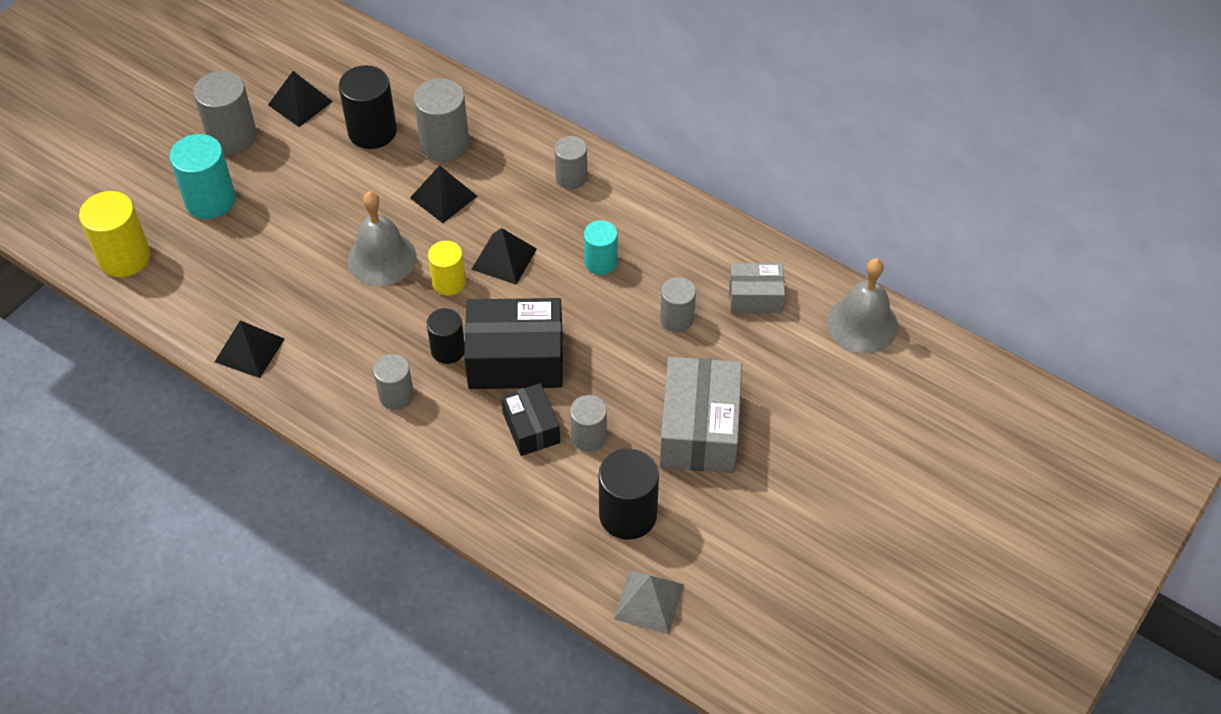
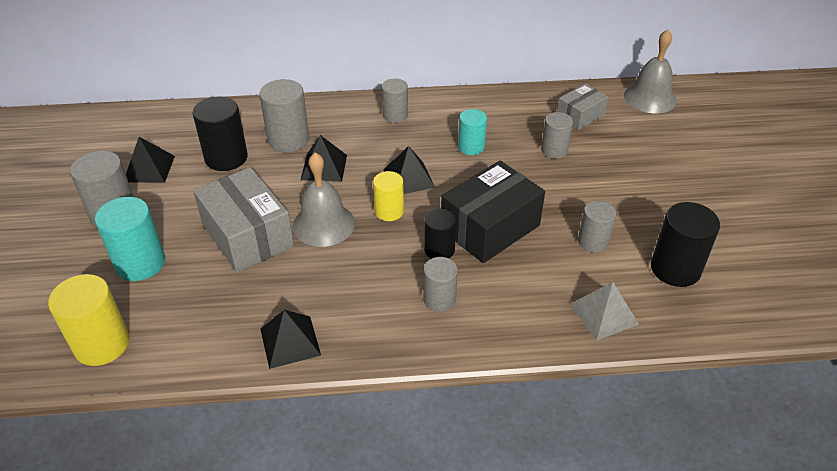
camera: 40 degrees left, 10 degrees down
(531, 428) = (552, 259): black box -> none
(648, 601) = (756, 309): grey pyramid -> grey pyramid (603, 314)
(699, 429) = (646, 197): grey box -> grey box (247, 235)

